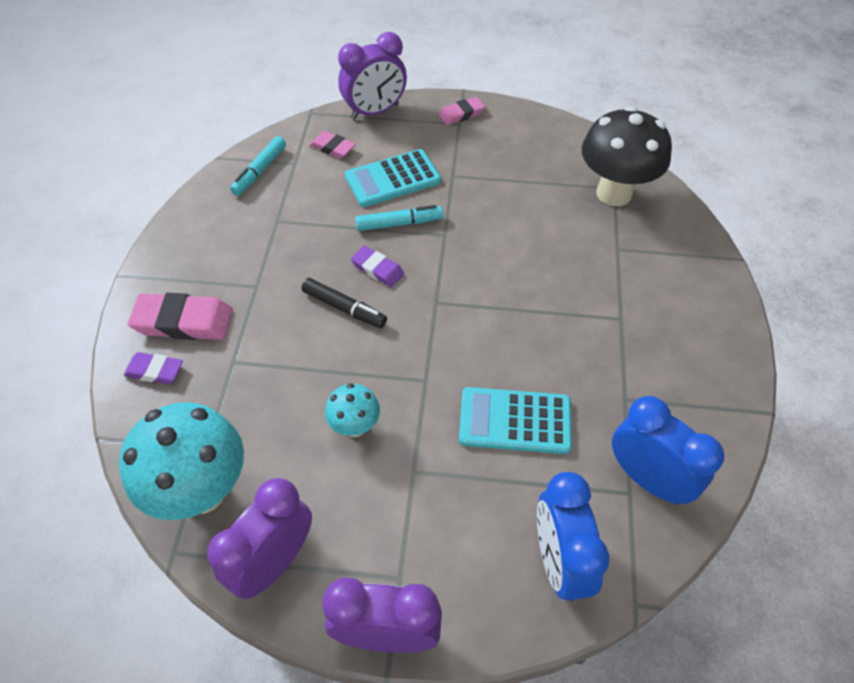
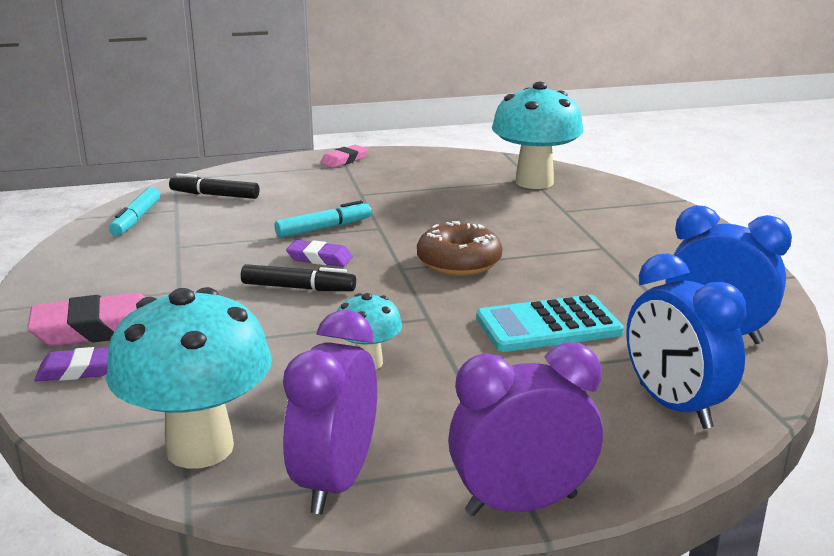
camera: 20 degrees left, 30 degrees down
(332, 148) = (215, 195): pink eraser -> black marker
(375, 112) = (248, 170): purple clock -> none
(393, 179) = (297, 204): turquoise calculator -> none
(486, 307) = (459, 262): none -> brown donut
(614, 193) = (534, 182): black mushroom -> turquoise mushroom

